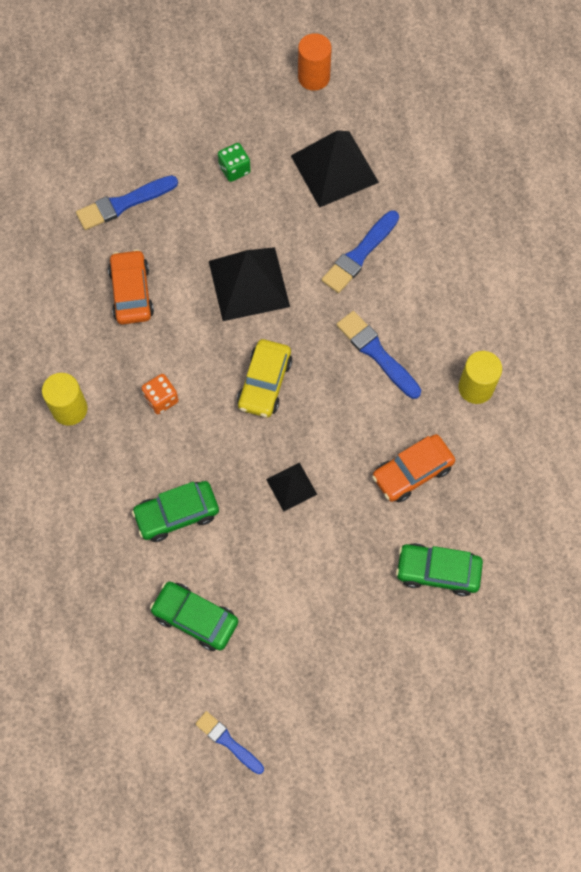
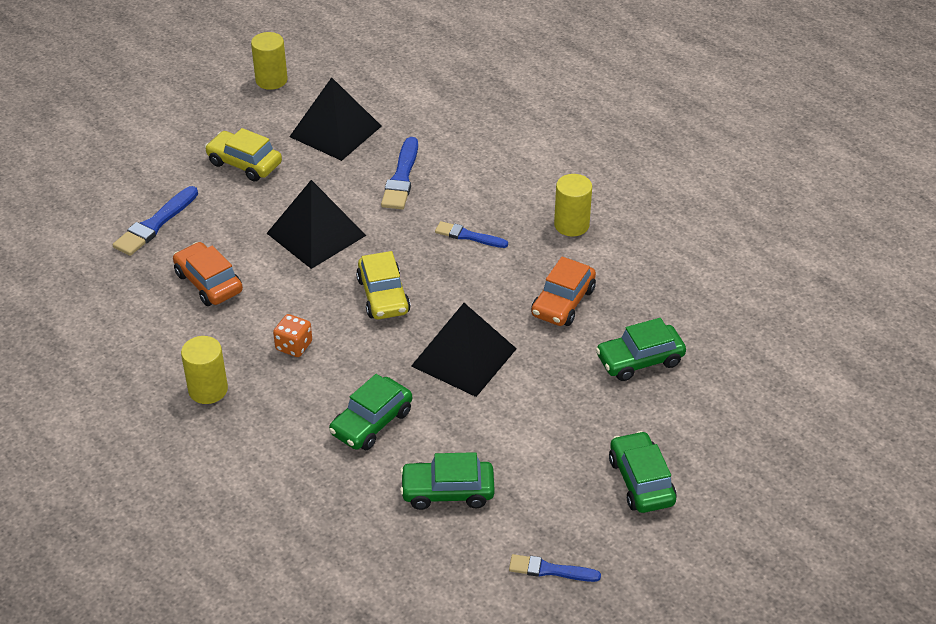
camera: 30 degrees left, 25 degrees down
(234, 169) = (244, 163): green dice -> yellow car
(291, 486) = (463, 357): black pyramid -> black pyramid, size x1.92
(313, 77) = (271, 80): orange cylinder -> yellow cylinder
(356, 697) = (641, 481): none -> green car
(376, 353) = (468, 236): blue brush -> blue brush, size x0.66

